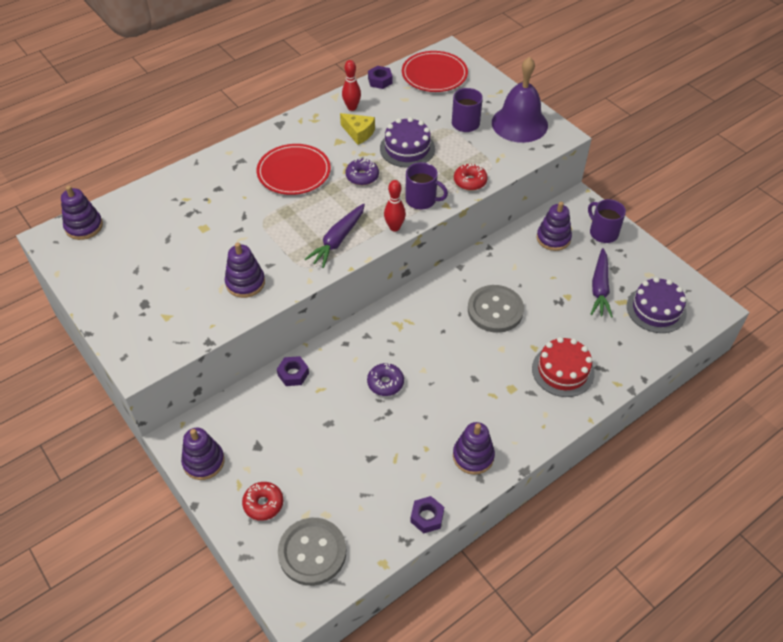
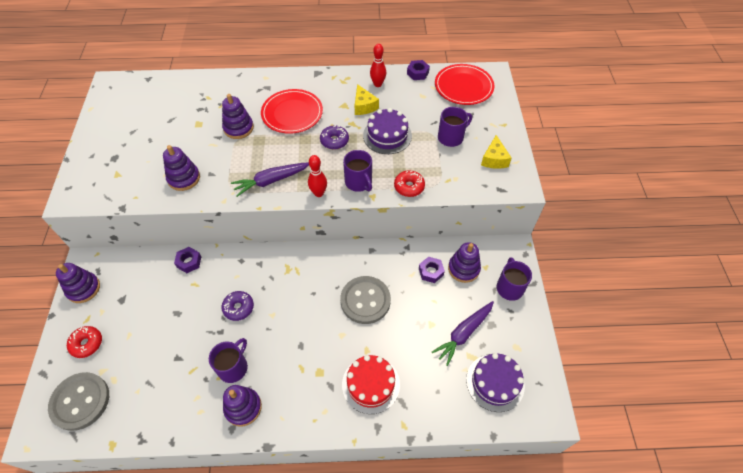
camera: 35 degrees right, 5 degrees up
(84, 226) = (134, 85): purple stacking toy -> purple stacking toy (238, 128)
(427, 517) = (170, 432): purple nut -> purple nut (431, 272)
(431, 432) = (233, 367): none -> purple mug
(519, 123) = (494, 159): purple bell -> yellow cheese

